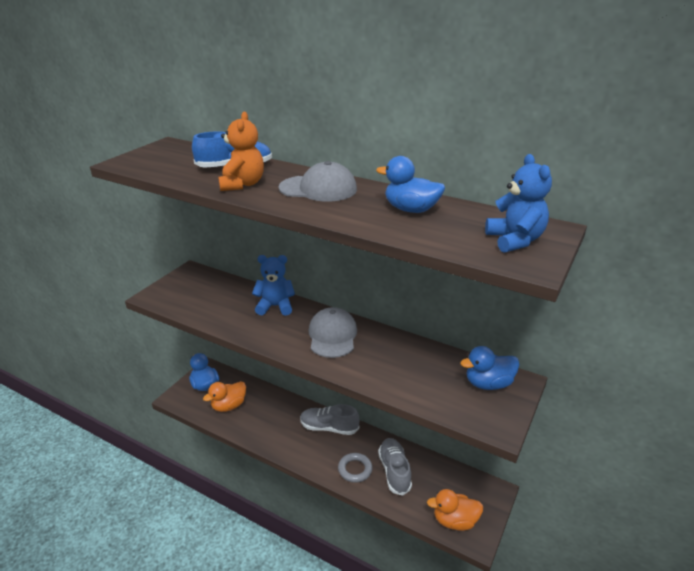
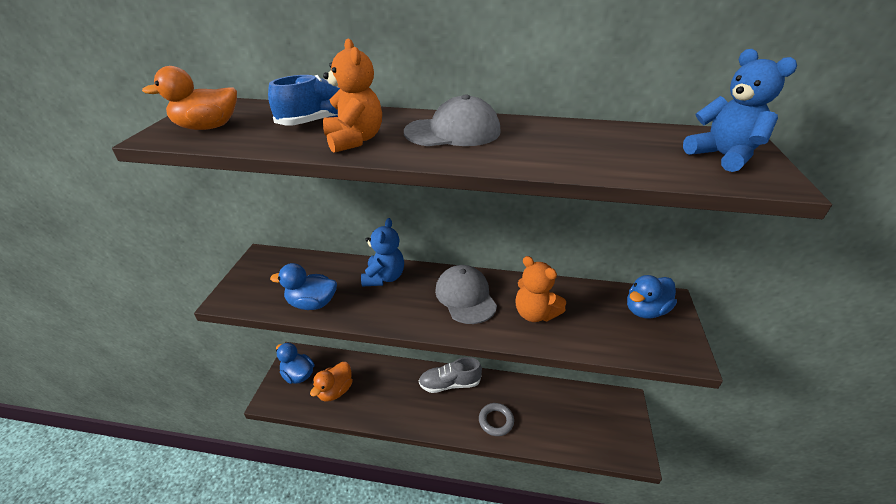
camera: 20 degrees left, 5 degrees up
(275, 306) = (384, 277): blue teddy bear -> blue teddy bear turned 120 degrees clockwise
(383, 362) = (535, 313): none -> orange teddy bear
(394, 471) = (532, 410): grey shoe -> none
(411, 210) = (580, 140): blue duck -> blue duck (312, 303)
(454, 521) = (610, 443): orange duck -> orange duck (207, 127)

